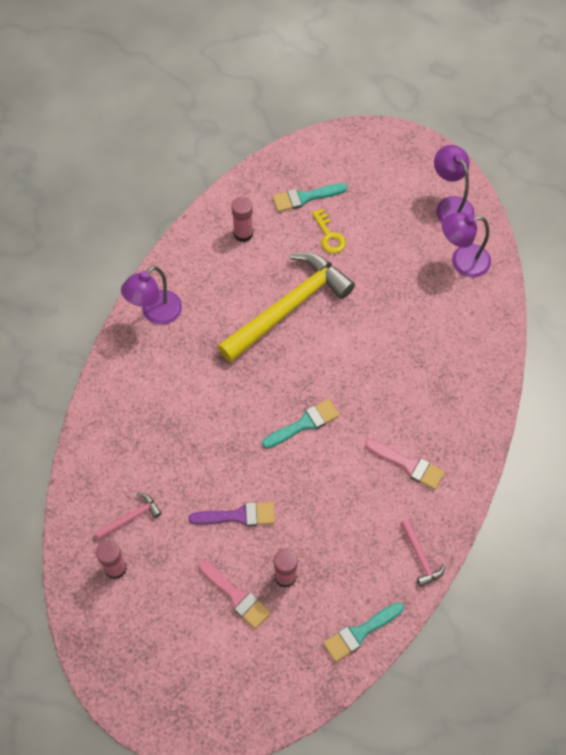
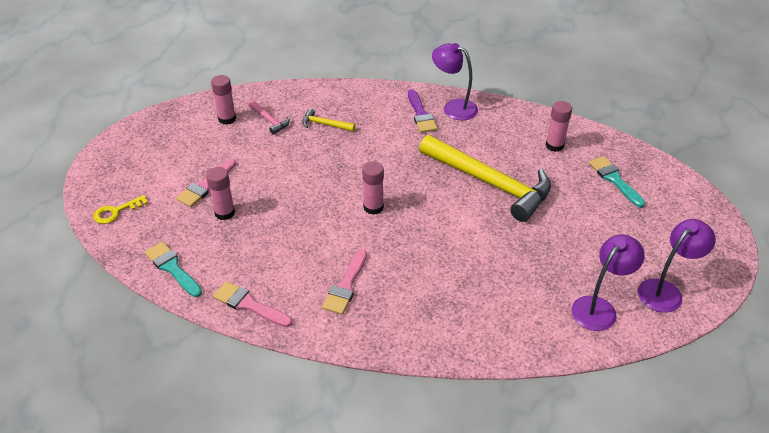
camera: 80 degrees right, 20 degrees down
(153, 455) = (325, 124): none -> yellow hammer
(238, 516) = (278, 177): purple brush -> purple brush (421, 114)
(304, 424) = (373, 207): turquoise brush -> pink glue stick
(329, 235) = (580, 201): yellow key -> yellow key (116, 212)
(420, 557) = (249, 305): pink hammer -> pink brush
(462, 261) = (599, 307): purple lamp -> purple lamp turned 60 degrees clockwise

